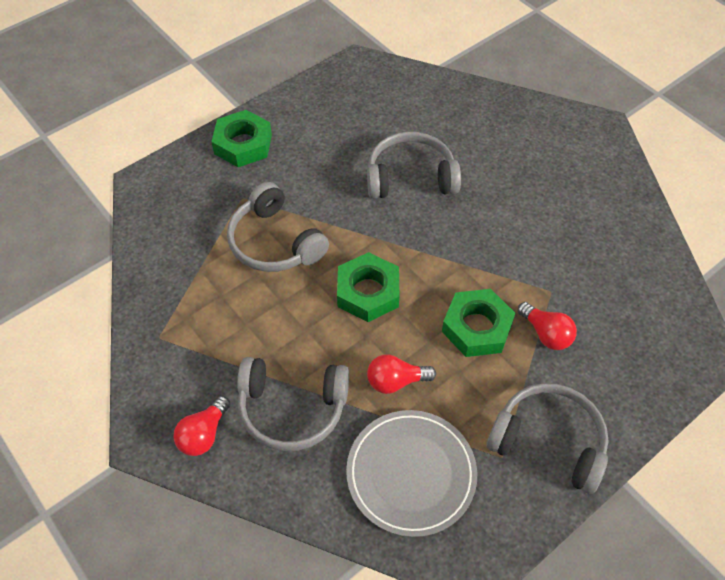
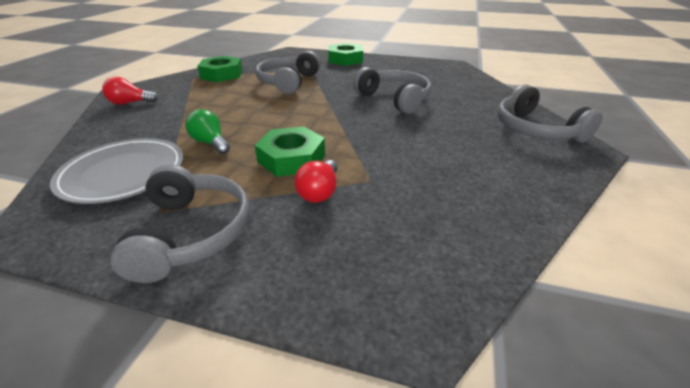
camera: 55 degrees right, 20 degrees down
(292, 408) = (163, 119): grey headphones -> grey headphones (536, 129)
(368, 292) = (281, 113): green nut -> green nut (222, 74)
(396, 381) = (210, 143): red light bulb -> green light bulb

